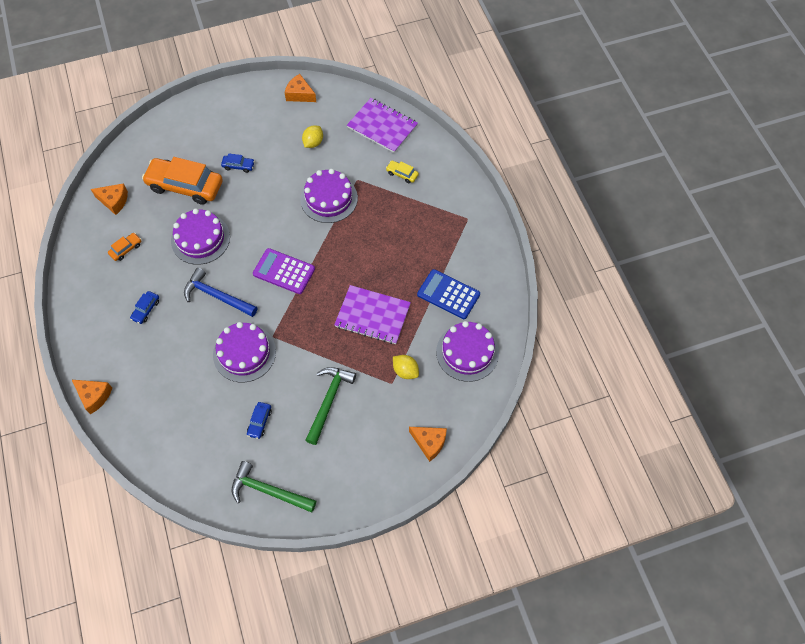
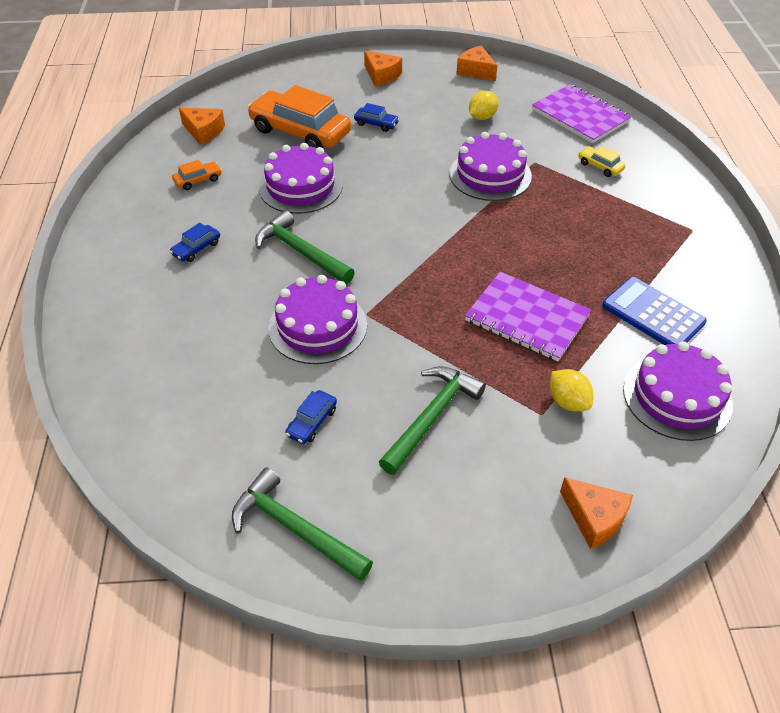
camera: 15 degrees right, 15 degrees down
(94, 396) = (79, 335): orange cheese -> orange cheese (381, 75)
(217, 296) = (301, 252): blue hammer -> green hammer
(284, 271) = (405, 241): purple calculator -> none

